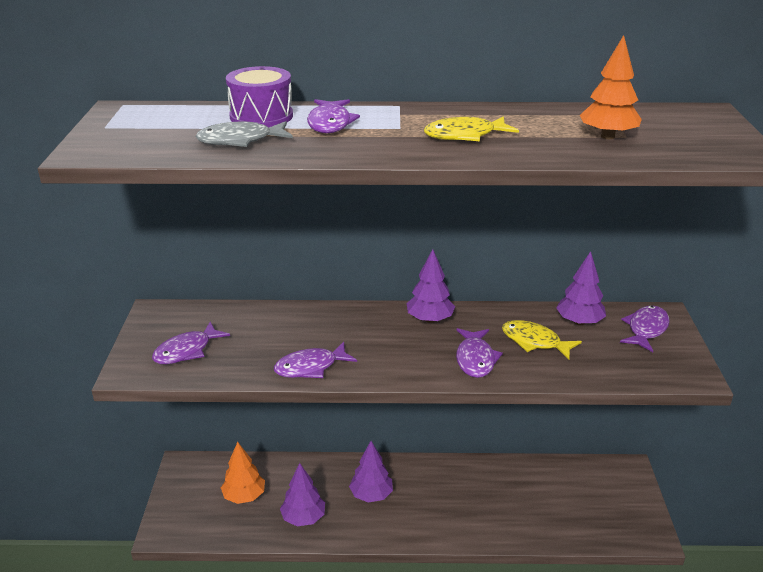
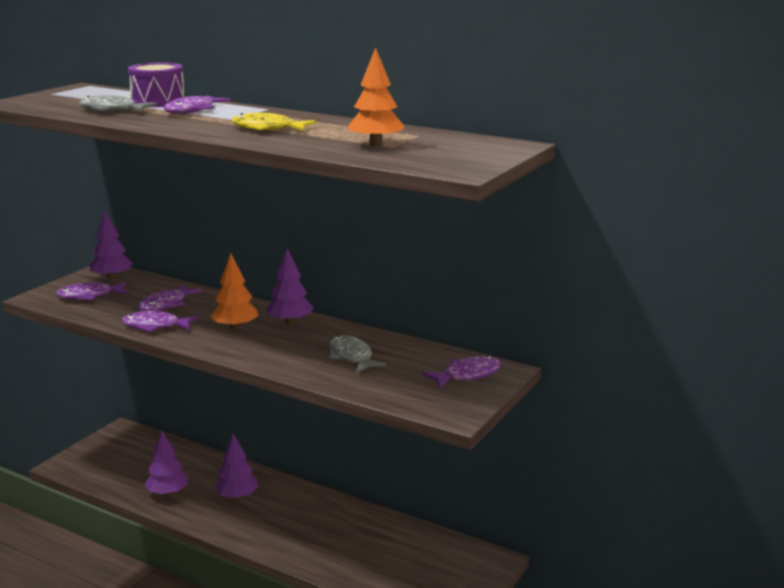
camera: 30 degrees right, 10 degrees down
(244, 496) = (141, 464): orange tree -> orange tree (235, 327)
(475, 359) = (284, 354): purple fish -> purple fish (166, 304)
(534, 342) = (352, 357): yellow fish -> grey fish
(579, 322) = (414, 355): purple tree -> purple tree (112, 278)

